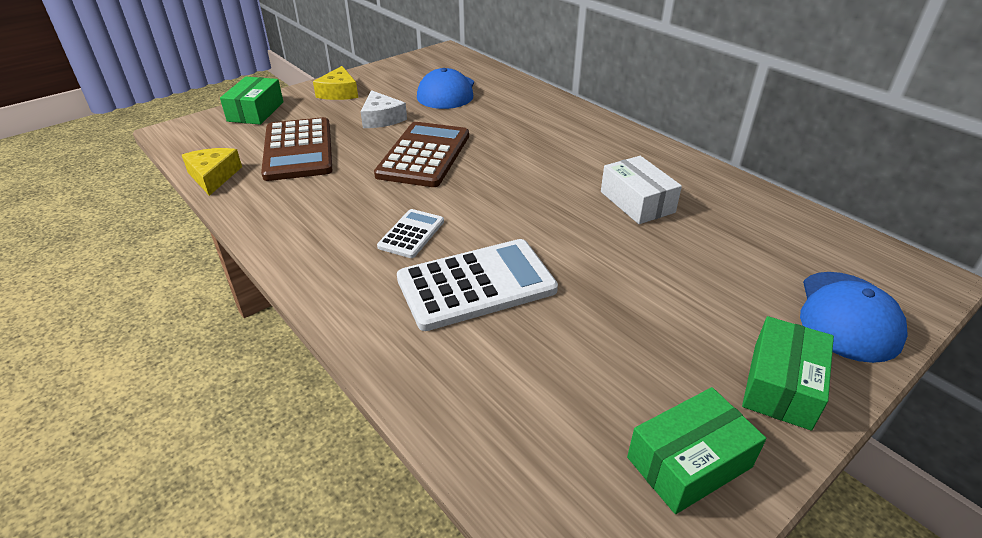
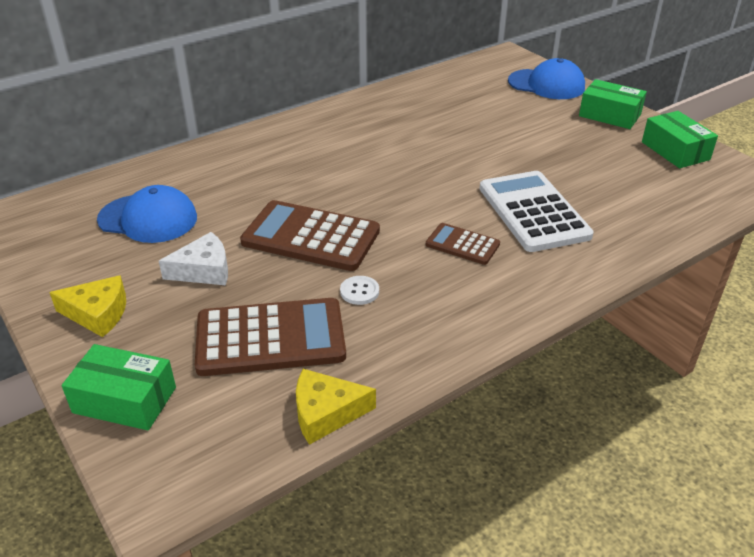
camera: 85 degrees left, 0 degrees up
(346, 182) = (359, 291): none -> white button
(411, 234) = (462, 244): white calculator -> brown calculator
(637, 202) = (417, 131): white box -> none

